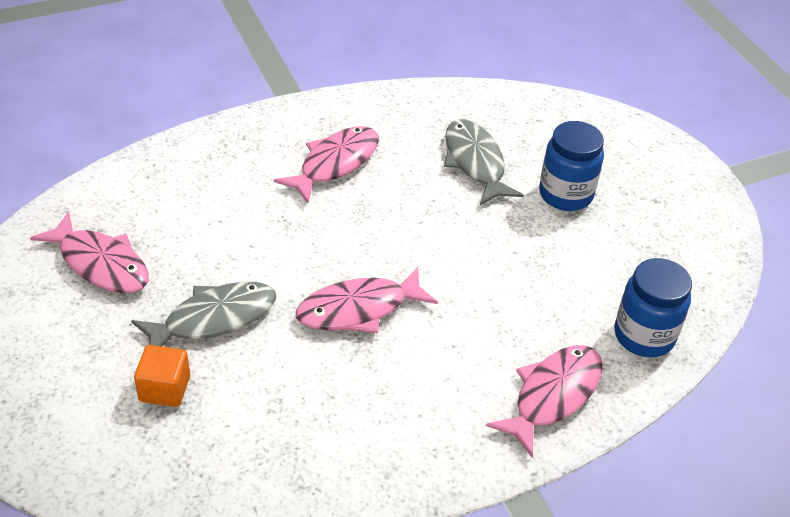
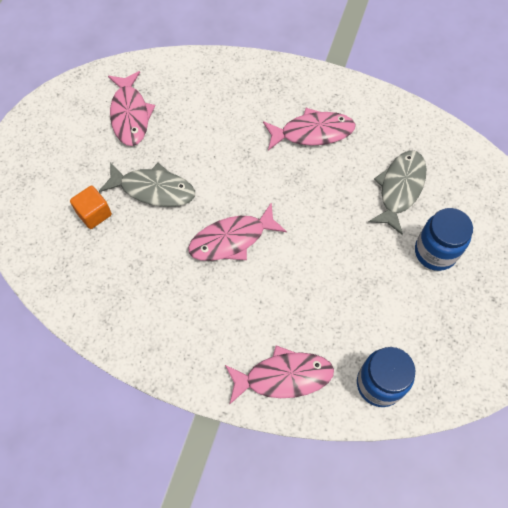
camera: 45 degrees right, 20 degrees up
(359, 309) = (232, 239): pink fish -> pink fish turned 45 degrees counterclockwise

